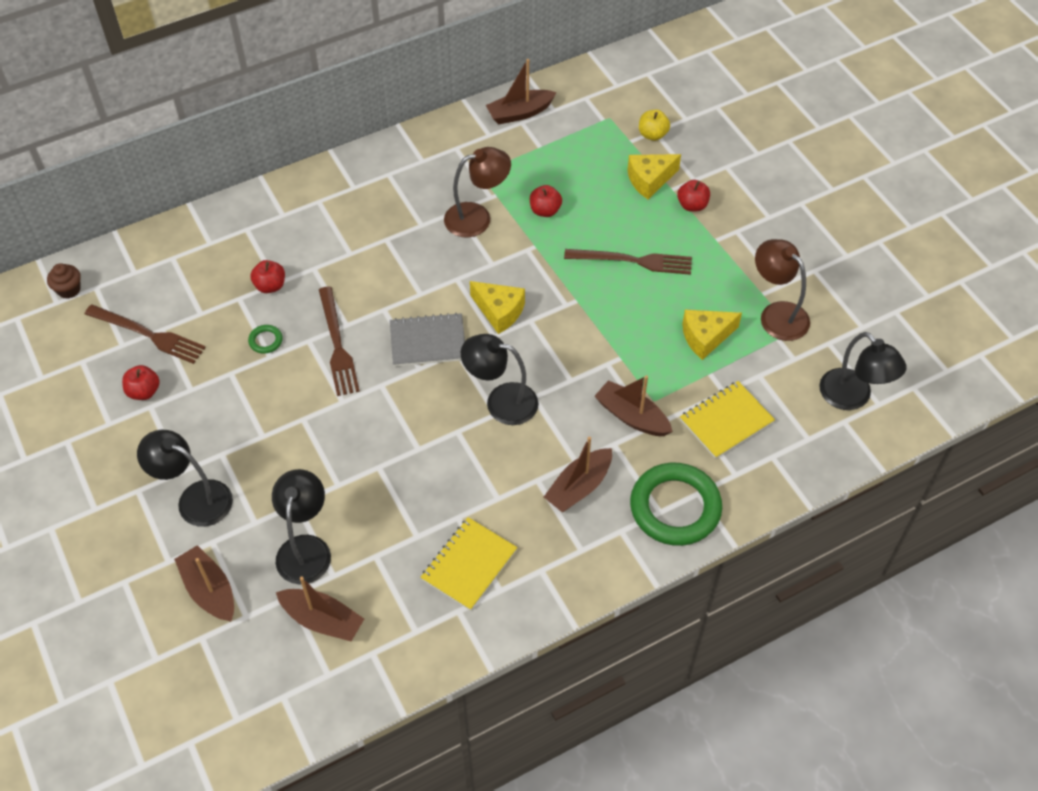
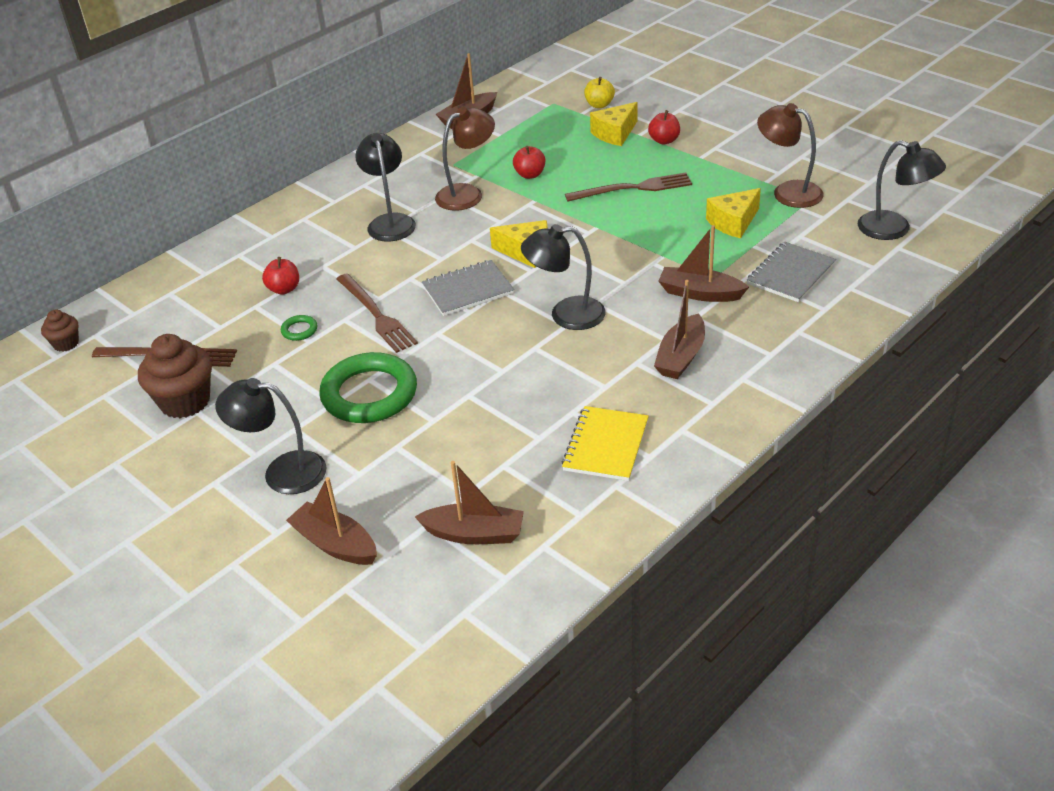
camera: 15 degrees left, 15 degrees down
(144, 391) = (185, 401): red apple -> brown cupcake
(305, 548) = (425, 479): black lamp -> black lamp (390, 222)
(675, 507) = (783, 347): green ring -> green ring (369, 394)
(726, 421) = (791, 274): yellow notebook -> grey notebook

